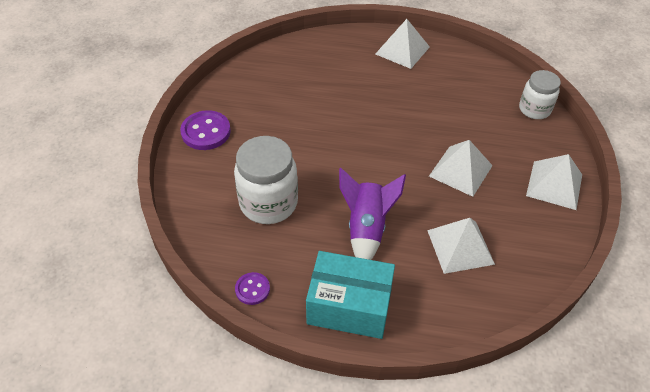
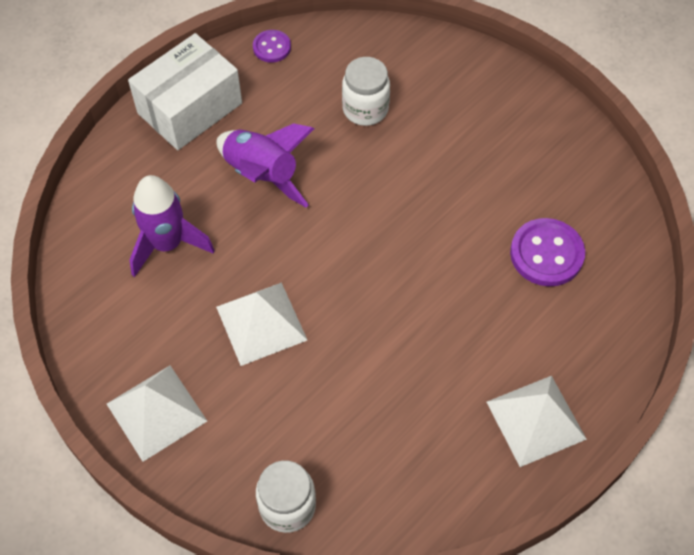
camera: 125 degrees right, 10 degrees up
(206, 132) = (520, 103): purple button -> purple button (546, 254)
(268, 203) = (365, 109): white jar -> white jar, size x0.63
(349, 306) = (190, 108): turquoise box -> white box
(460, 247) = (167, 244): white pyramid -> purple rocket

